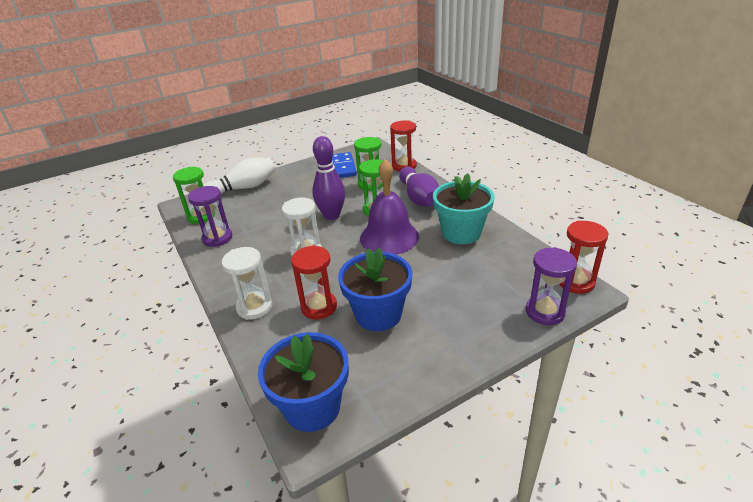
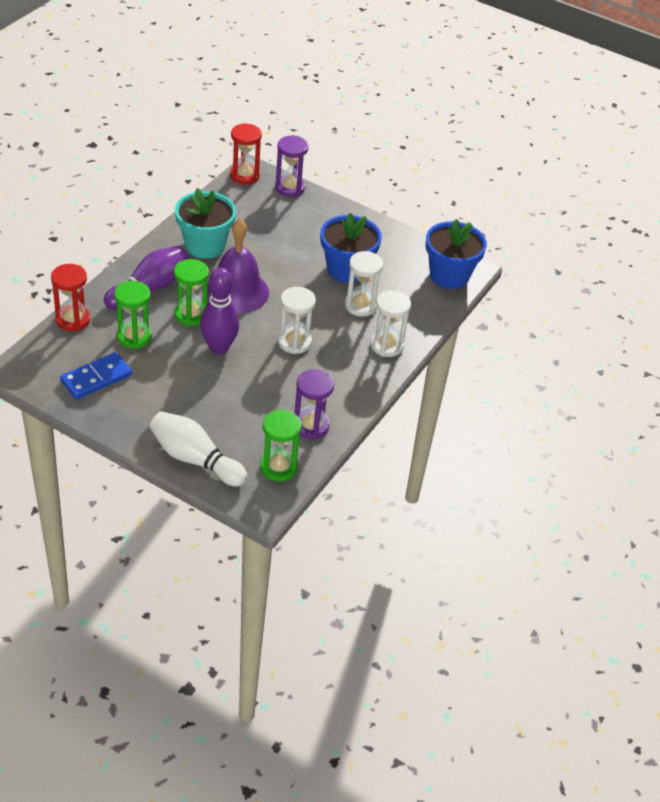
camera: 125 degrees left, 10 degrees up
(319, 307) = (360, 305): red hourglass -> white hourglass

